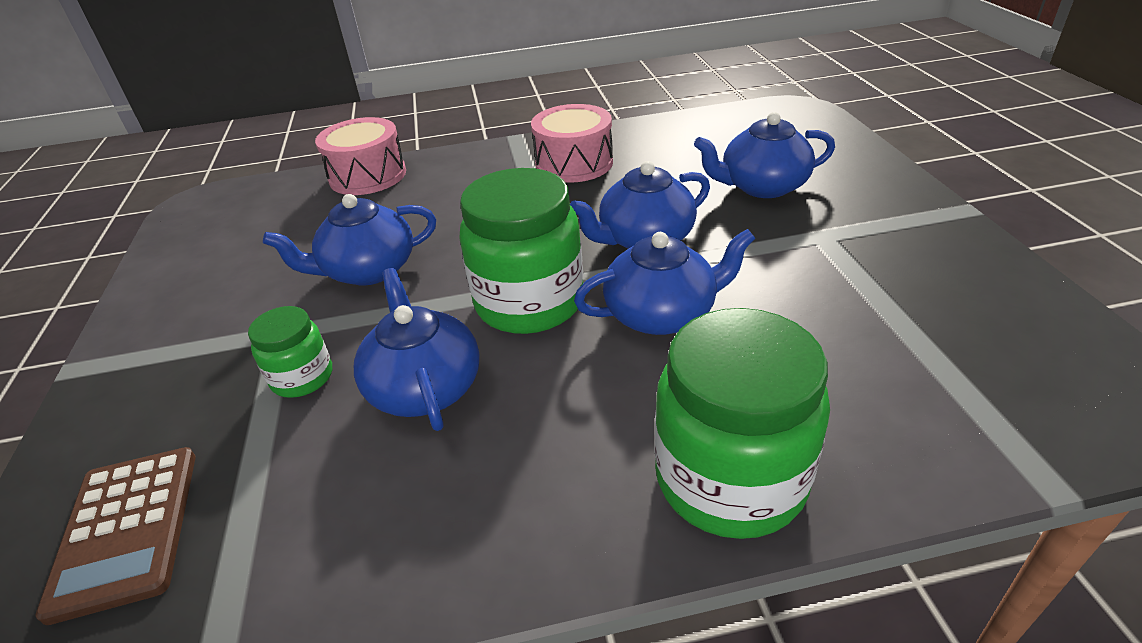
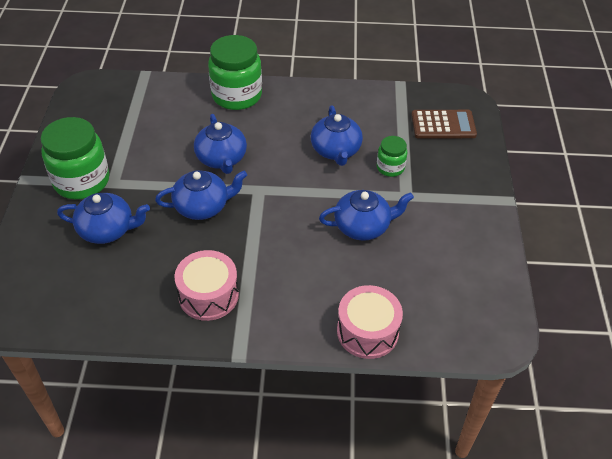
camera: 170 degrees left, 10 degrees up
(126, 530) = (443, 125): brown calculator -> brown calculator turned 90 degrees clockwise
(529, 303) = (280, 181): green jar -> green jar (82, 181)
(662, 314) = (221, 159): blue teapot -> blue teapot turned 105 degrees counterclockwise

